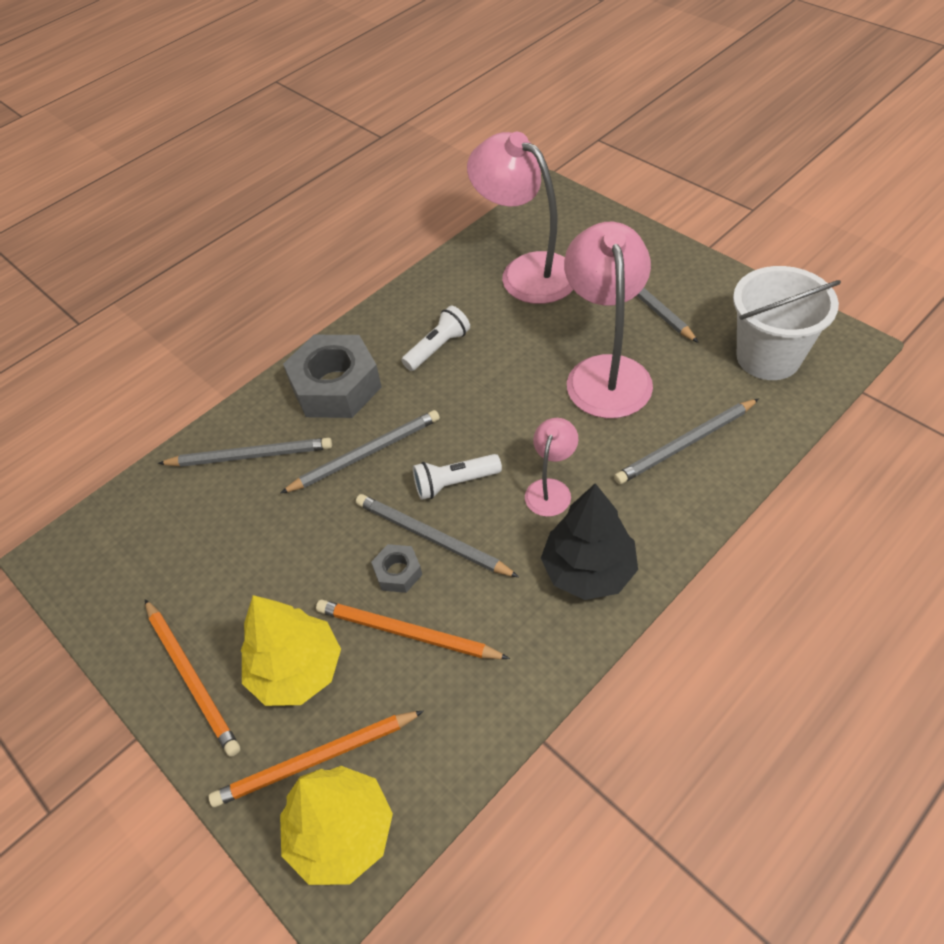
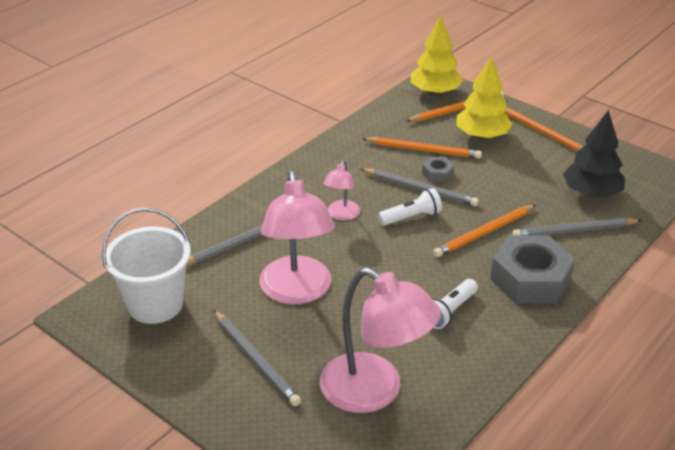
camera: 170 degrees right, 15 degrees down
(365, 454) = (484, 233): grey pencil -> orange pencil
(588, 570) = (316, 177): black tree -> black tree (591, 193)

